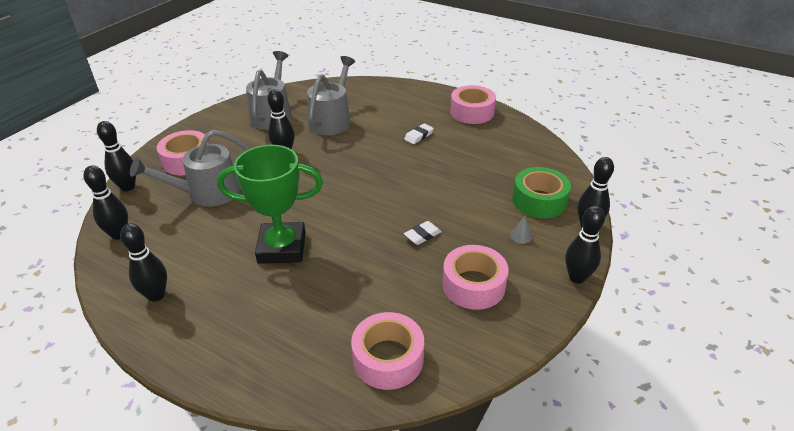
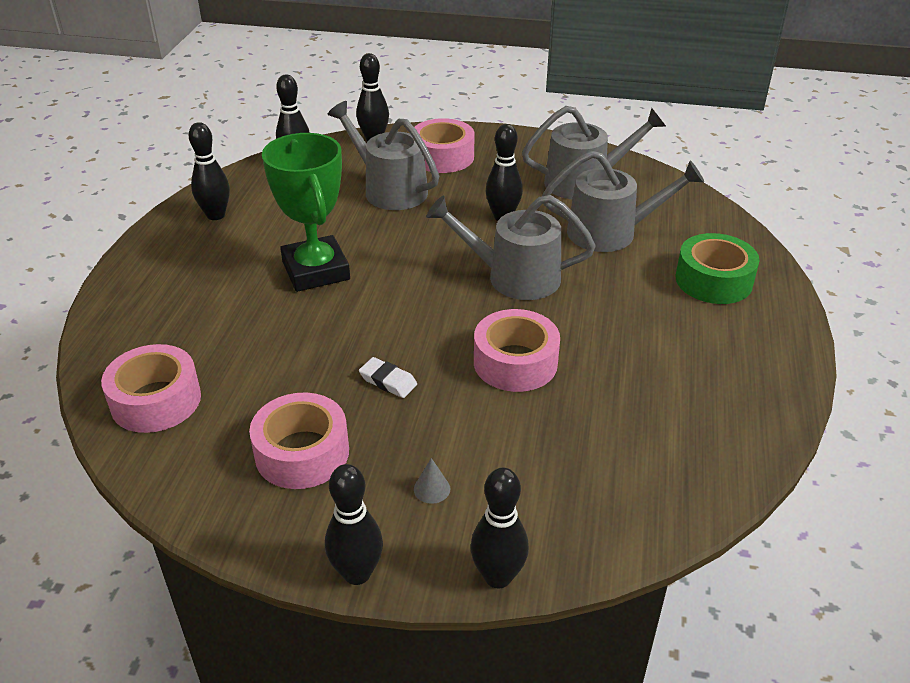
camera: 70 degrees right, 0 degrees up
(350, 164) = (514, 277): none -> grey watering can
(418, 136) = (632, 324): white eraser -> none
(472, 112) = (757, 369): pink tape -> pink tape (515, 362)
(539, 200) = (538, 499): green tape -> green tape (713, 280)

